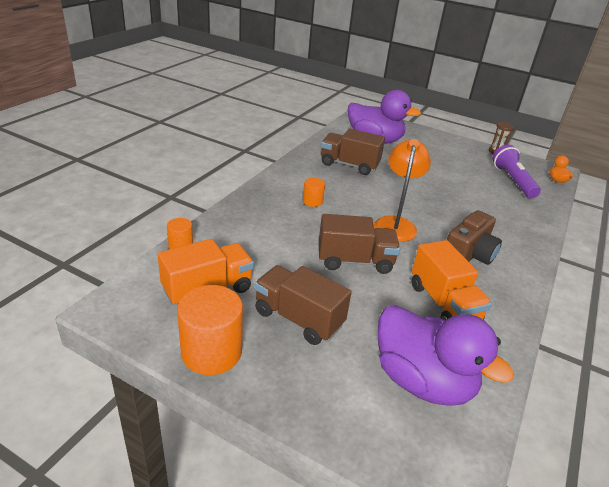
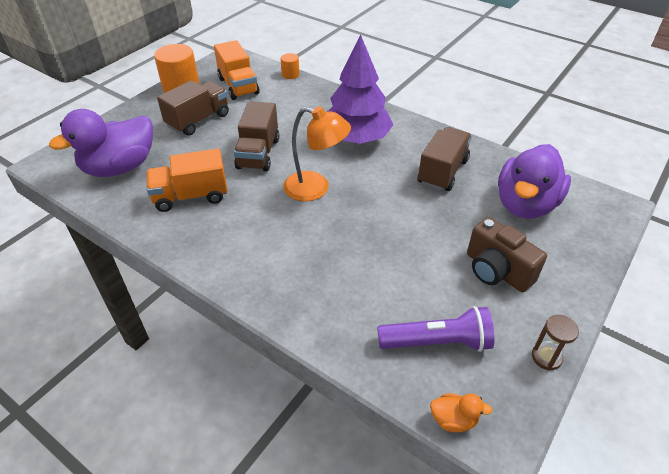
camera: 100 degrees right, 10 degrees up
(312, 201) = (356, 138): orange cylinder -> purple tree
(468, 256) = (254, 232): brown camera -> brown camera (496, 271)

